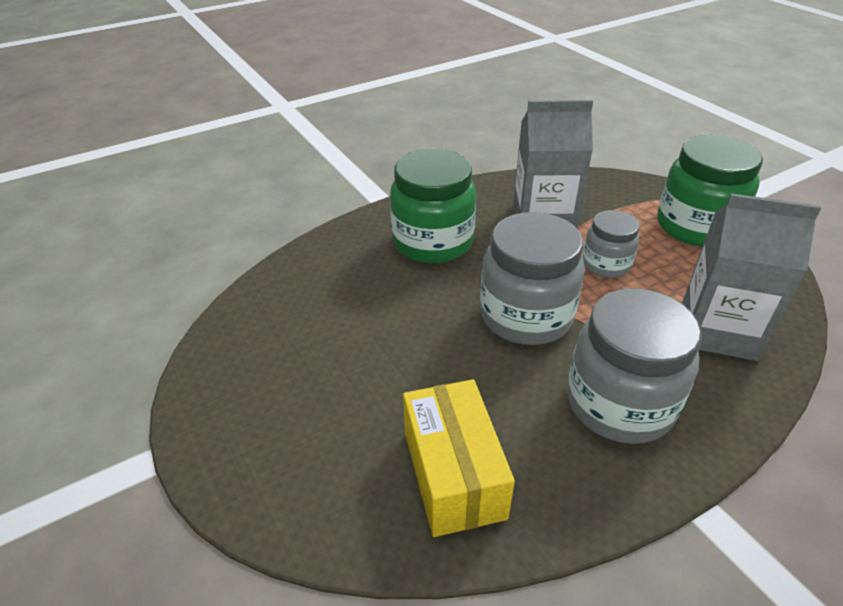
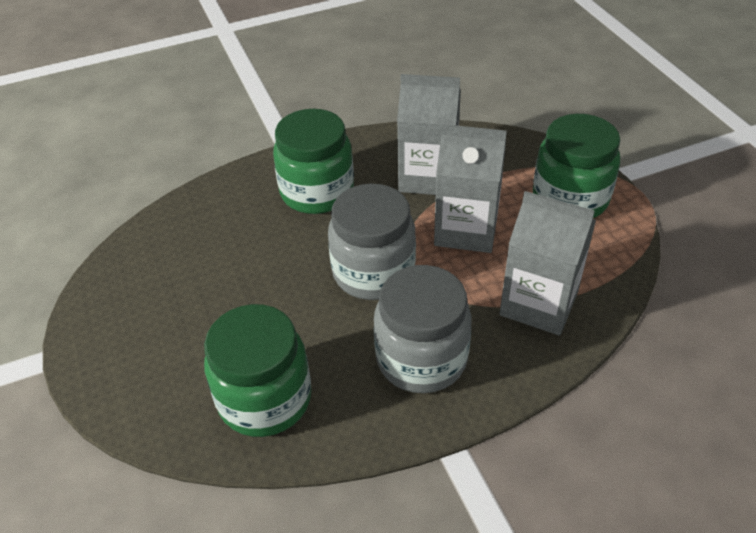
camera: 10 degrees right, 5 degrees up
(453, 474) = (265, 399): yellow box -> green jar
(606, 264) = (466, 230): grey jar -> grey carton

